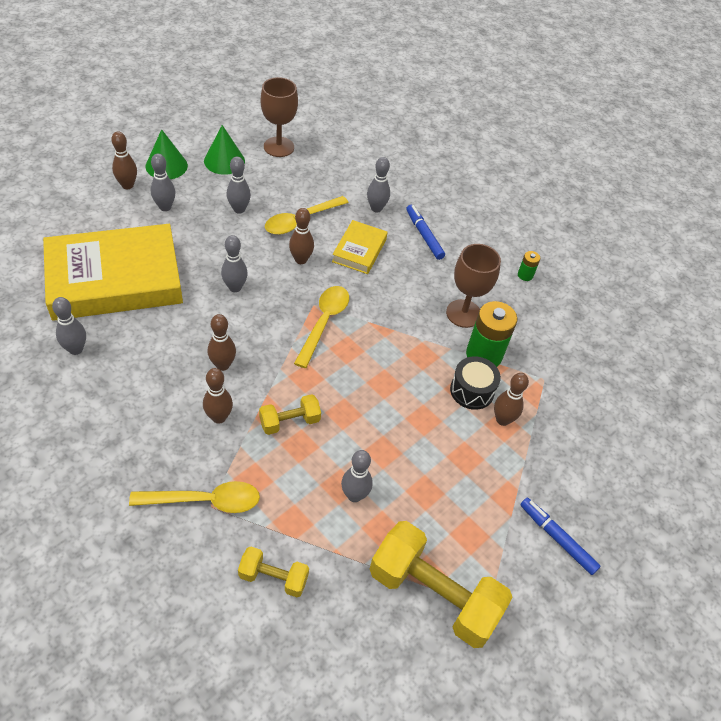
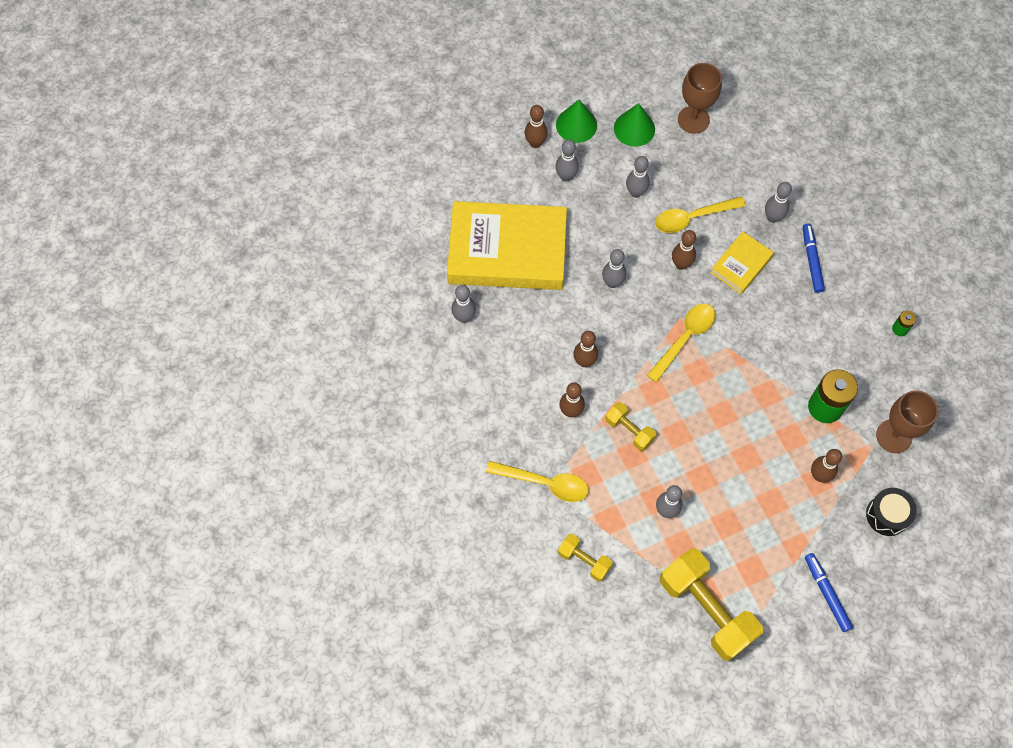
camera: 25 degrees right, 15 degrees up
(289, 422) = (629, 430): yellow dumbbell -> yellow dumbbell turned 45 degrees clockwise
(463, 313) = (821, 358): brown goblet -> brown goblet (894, 436)
(472, 391) = (801, 440): black drum -> black drum (887, 515)

